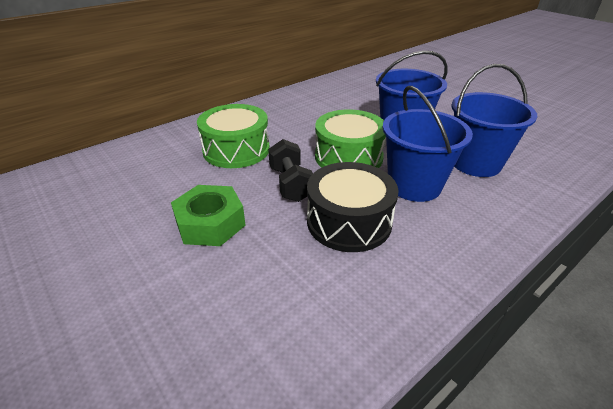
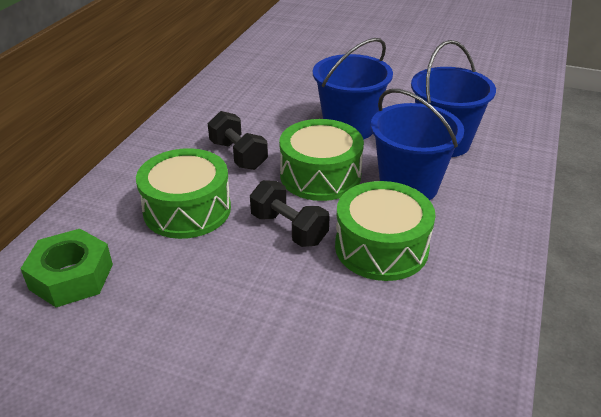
camera: 30 degrees left, 0 degrees up
(210, 223) = (245, 306): green nut -> green nut (71, 276)
(302, 127) = (238, 155): none -> black dumbbell
(349, 221) = (381, 247): black drum -> green drum

